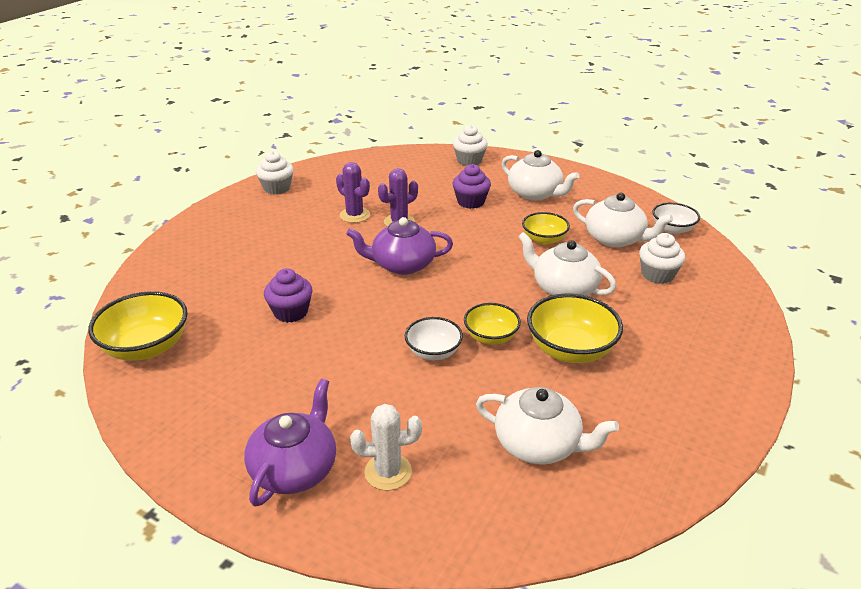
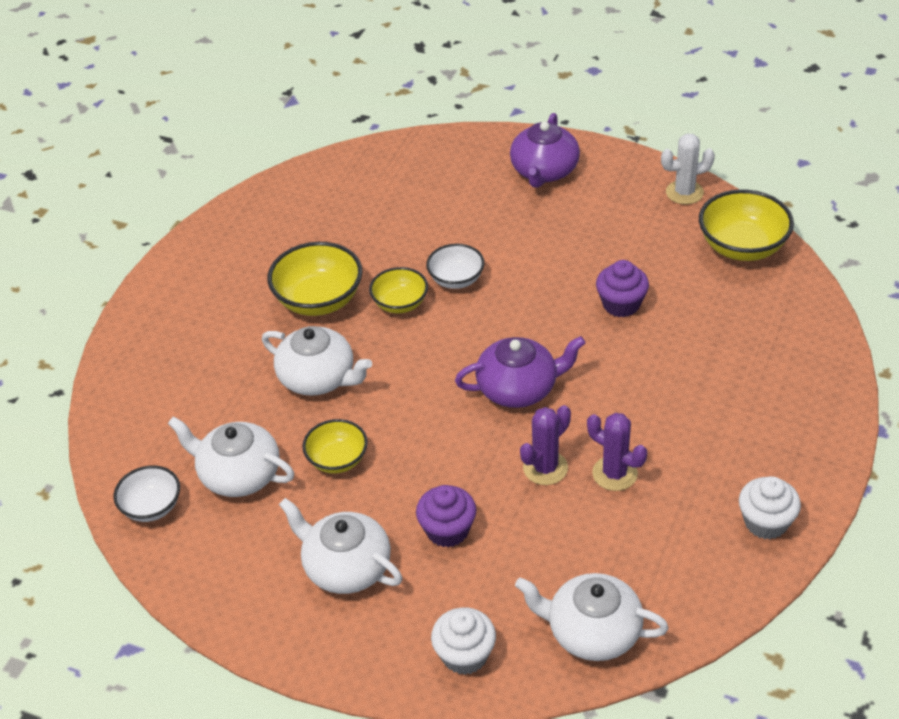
camera: 175 degrees right, 10 degrees up
(388, 472) = (471, 178): white cactus -> white cactus (684, 192)
(538, 444) = (354, 212): white teapot -> white teapot (592, 632)
(657, 275) = (199, 415): white cupcake -> none

